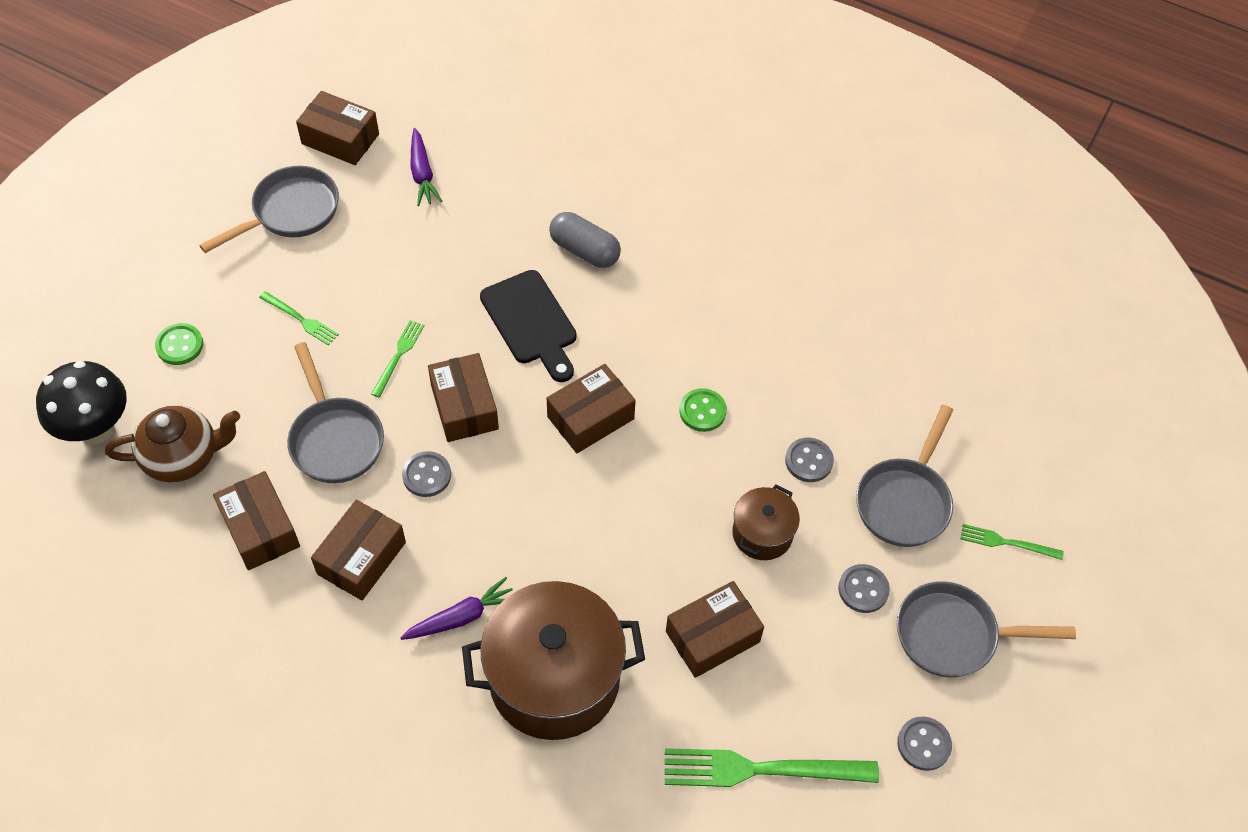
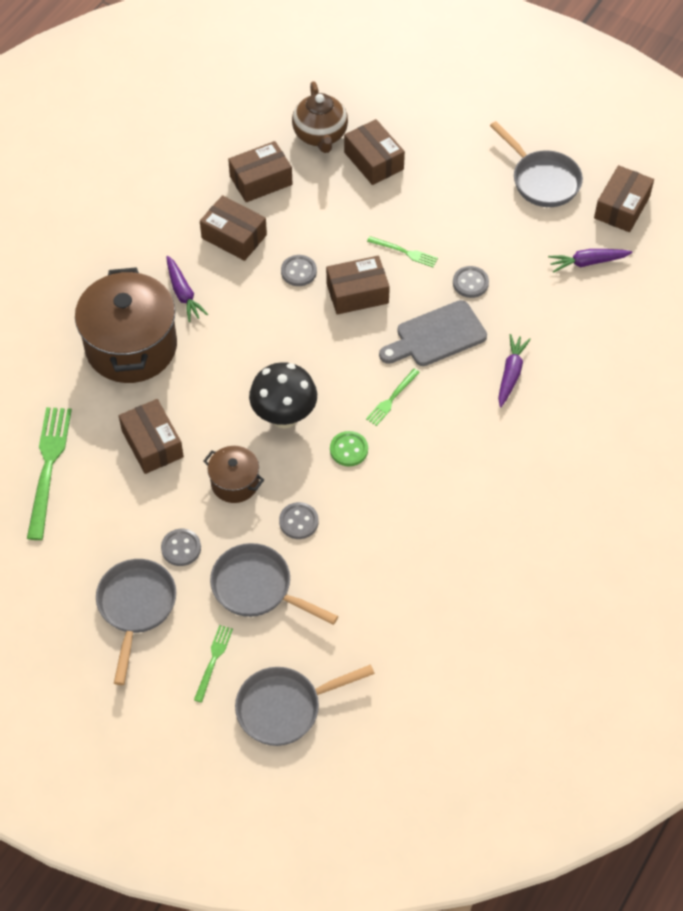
camera: 95 degrees right, 0 degrees up
(96, 429) = (345, 88): black mushroom -> black mushroom (284, 416)
(179, 345) = (415, 125): green button -> none
(300, 319) = (438, 192): green fork -> green fork (392, 398)
(335, 439) = (332, 217): grey pan -> grey pan (285, 708)
(531, 322) = (436, 336): black cutting board -> grey cutting board
(584, 250) = (511, 374): grey capsule -> purple carrot
(590, 418) = (345, 373): brown box -> brown box (373, 161)
(923, 744) = (52, 574): grey button -> grey button (470, 283)

